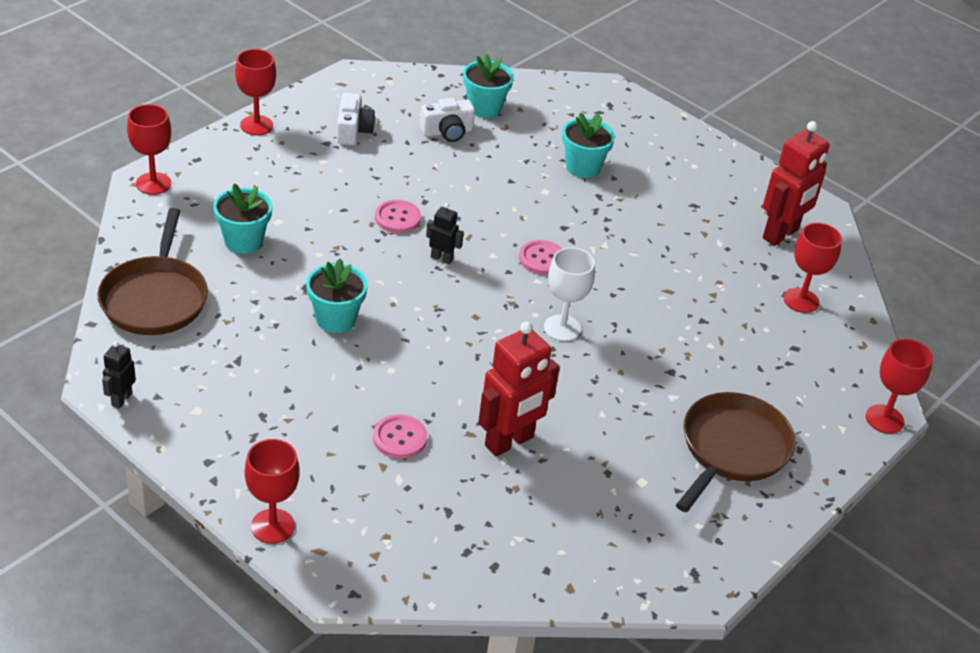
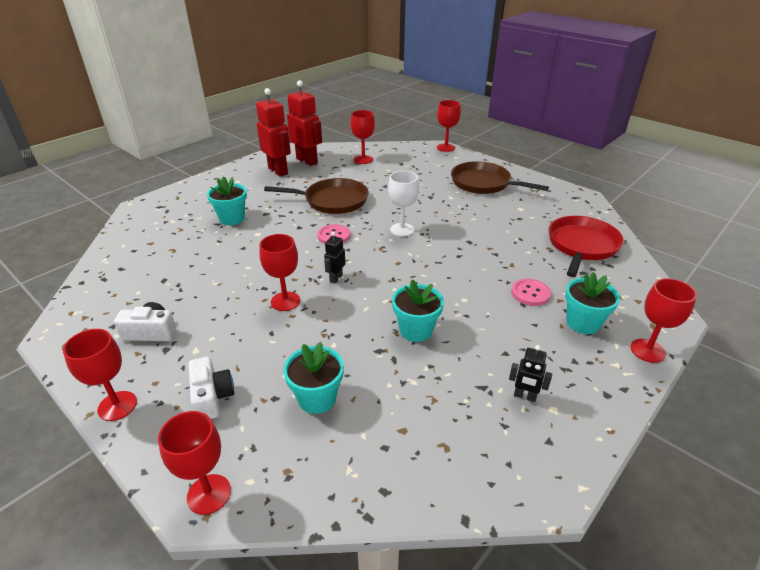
camera: 85 degrees left, 5 degrees down
(121, 399) = (565, 470): black robot -> black robot (524, 396)
(155, 298) = (413, 462): brown pan -> brown pan (332, 201)
(397, 218) = (285, 301): pink button -> red goblet
(447, 132) = (170, 277): white camera -> white camera (212, 397)
(484, 108) = (142, 259): turquoise flower pot -> turquoise flower pot (583, 323)
(509, 442) = (512, 250): red robot -> red robot (278, 171)
(523, 532) = (581, 245): none -> red pan

